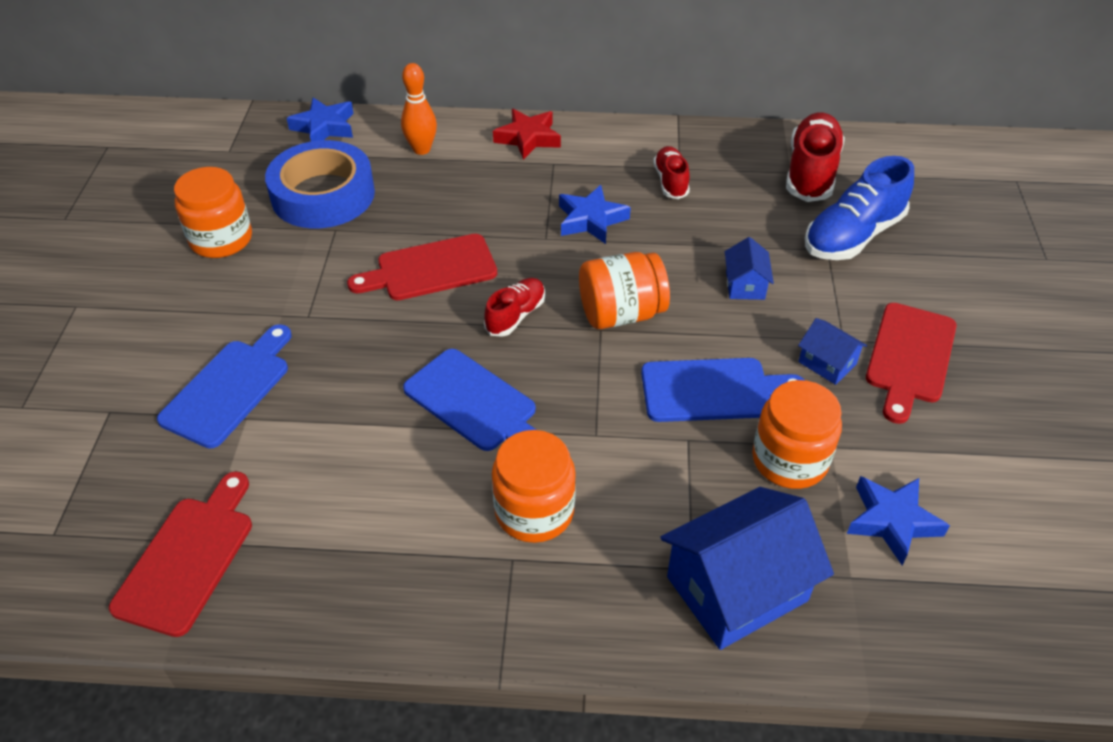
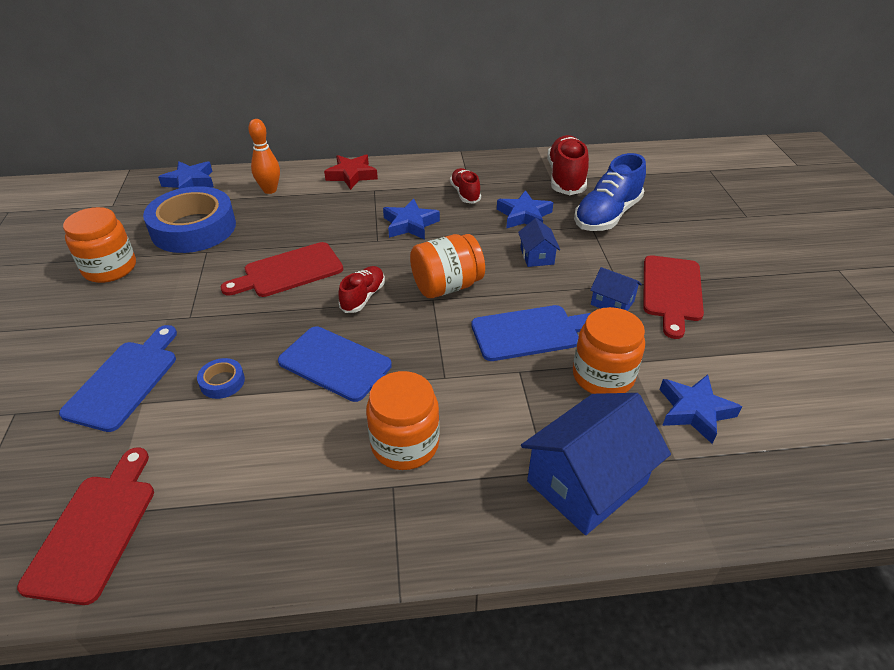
camera: 10 degrees left, 5 degrees down
(337, 405) = (222, 382): none -> blue tape
(741, 223) = (524, 216): none -> blue star

